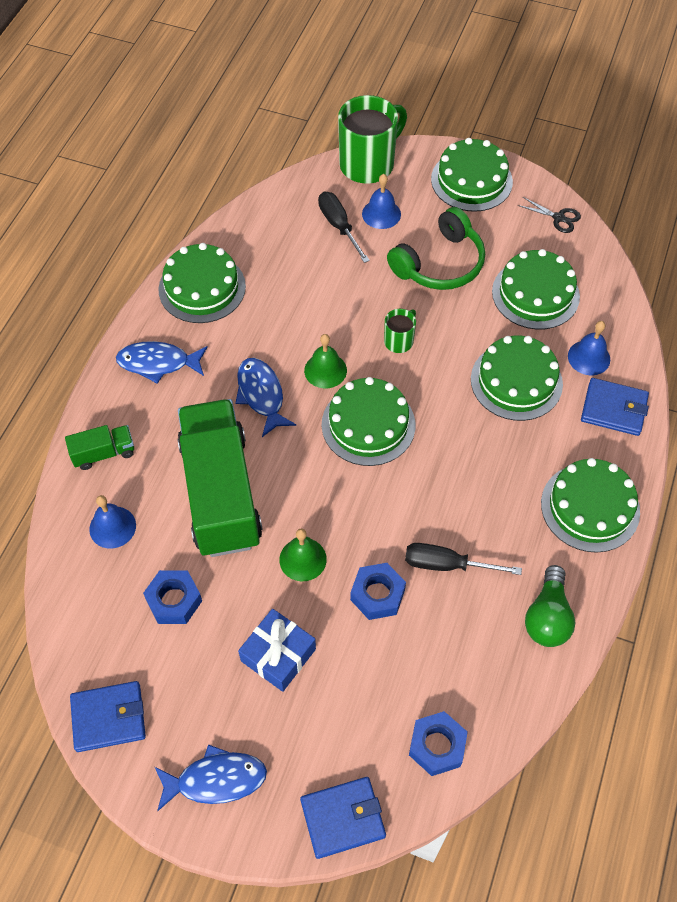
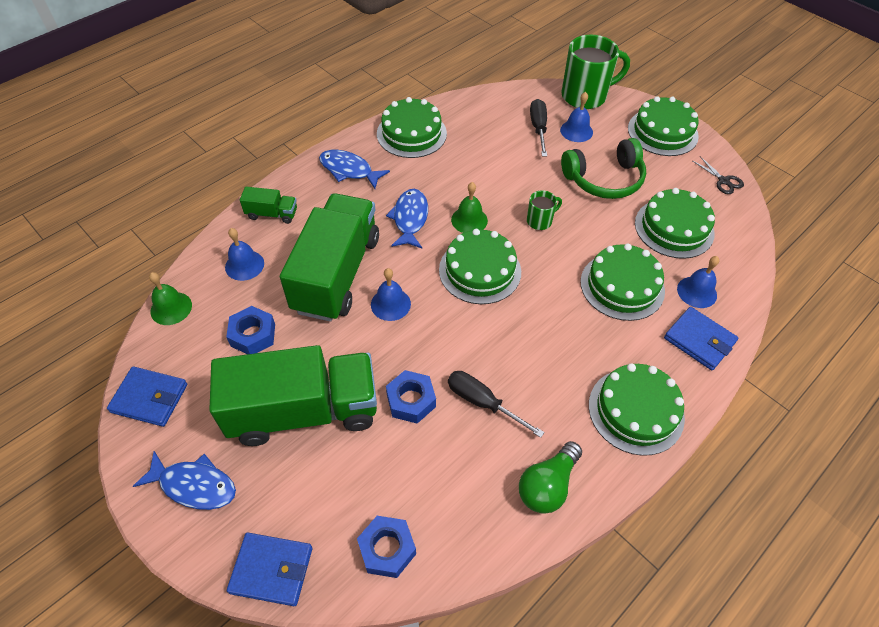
camera: 25 degrees right, 5 degrees down
(278, 655) = (304, 411): blue gift -> green truck
(298, 502) = (390, 304): none -> blue bell
(303, 559) = (368, 347): green bell -> green bell (171, 308)

